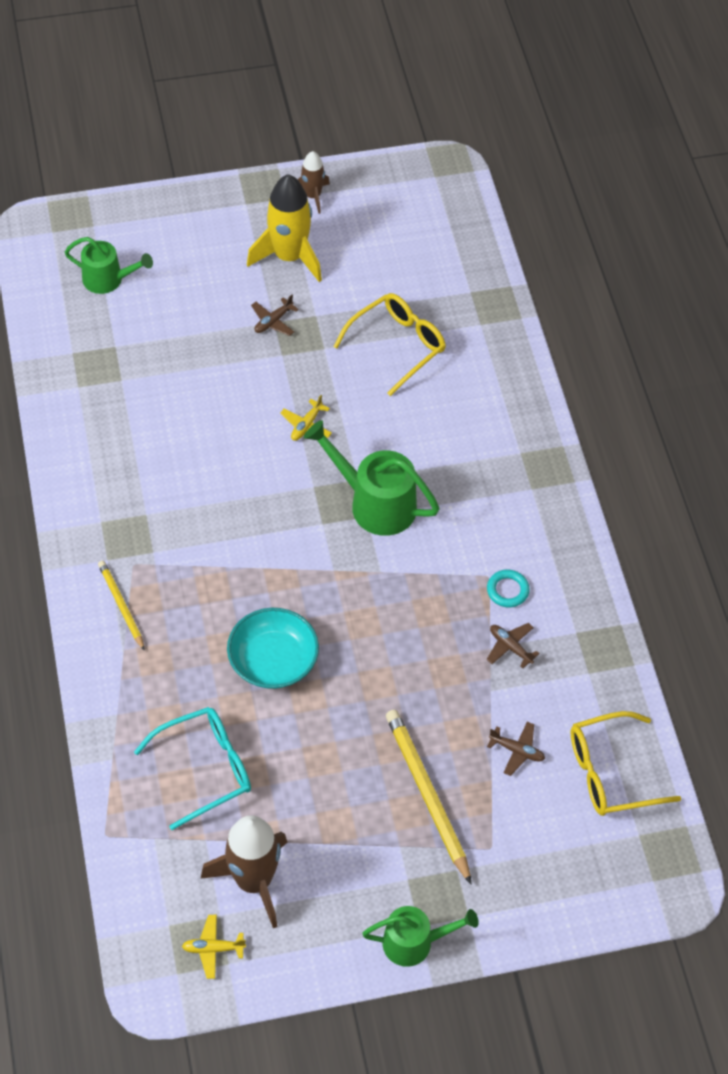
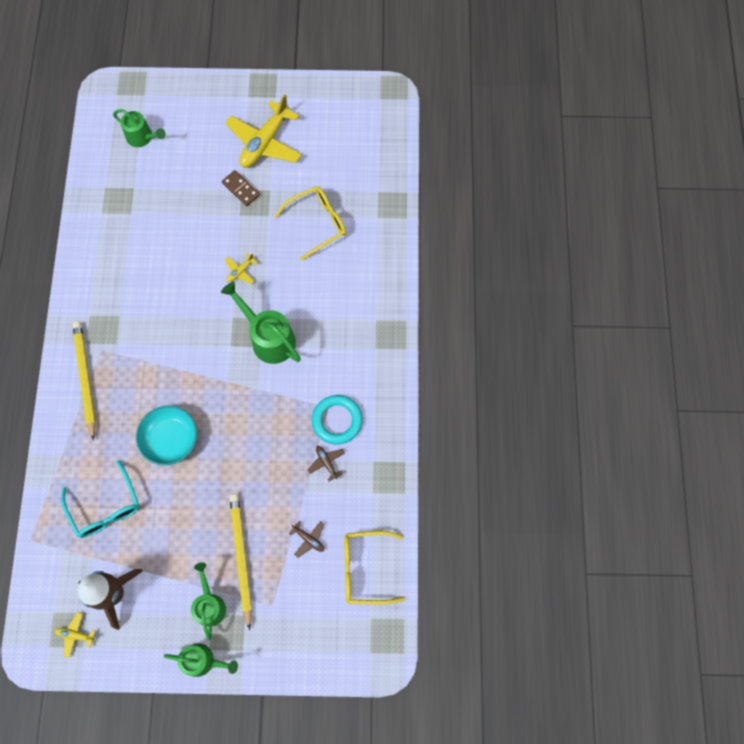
camera: 15 degrees right, 15 degrees up
(121, 606) = (85, 379): yellow pencil -> yellow pencil, size x1.69
(205, 769) = (106, 507): turquoise glasses -> turquoise glasses turned 75 degrees clockwise
(273, 321) = (241, 189): brown plane -> brown domino
(289, 257) = (265, 142): yellow rocket -> yellow plane
(312, 196) = (293, 99): brown rocket -> none
(400, 866) = (209, 604): none -> green watering can
(507, 590) = (337, 420): turquoise ring -> turquoise ring, size x1.76

